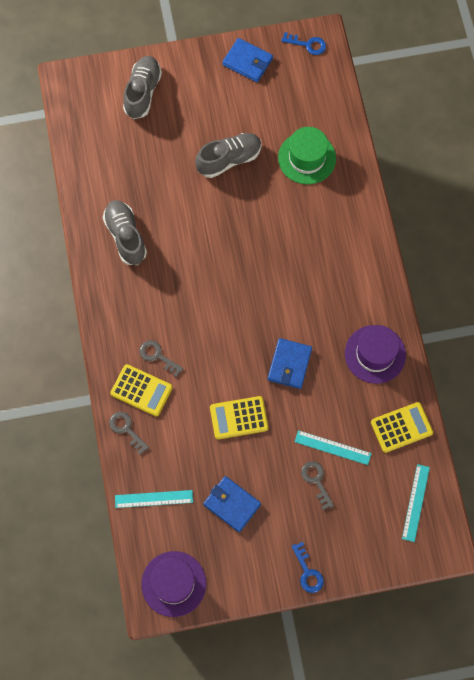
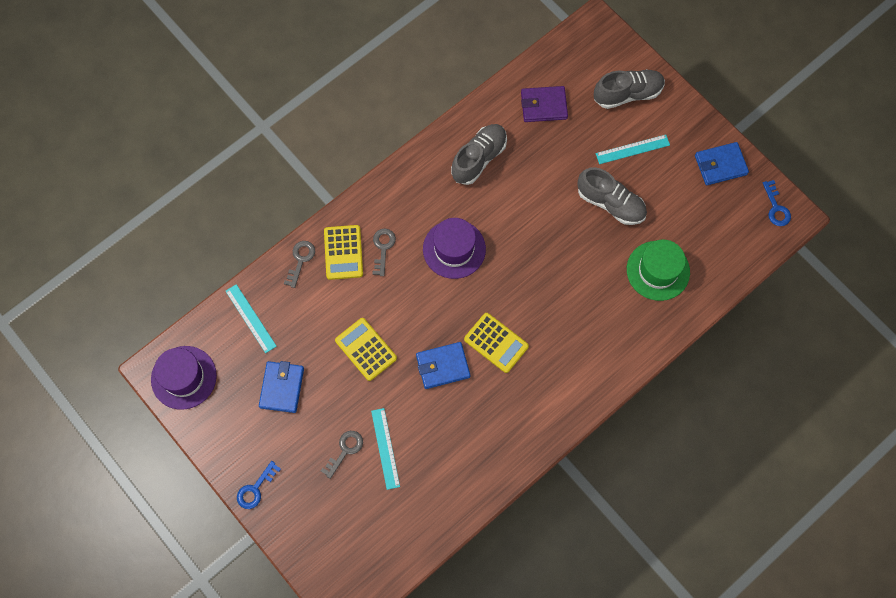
camera: 60 degrees right, 0 degrees up
(111, 160) = (543, 106): none -> purple wallet
(247, 62) = (720, 165): blue wallet -> blue wallet turned 75 degrees clockwise
(375, 354) = (499, 438): purple hat -> purple hat (454, 249)
(401, 427) = (441, 501): yellow calculator -> yellow calculator (496, 343)
(415, 502) = (375, 554): turquoise ruler -> turquoise ruler (632, 149)

